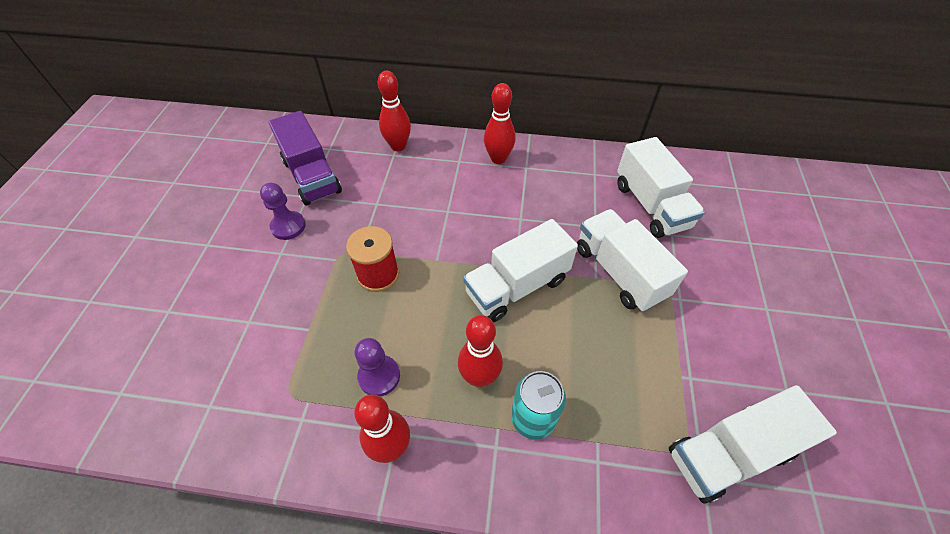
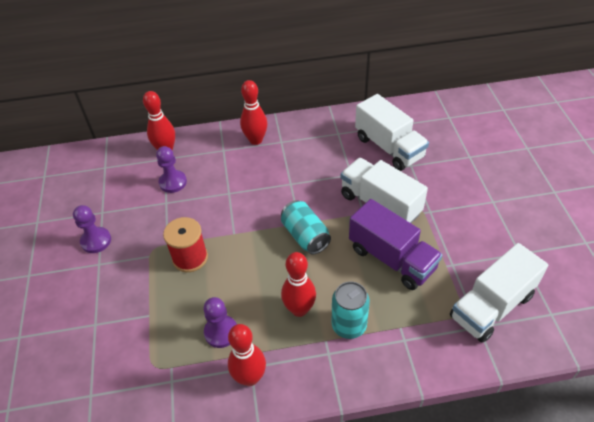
camera: 15 degrees left, 5 degrees down
(312, 176) = (99, 194): purple truck -> purple truck (391, 258)
(392, 183) = (173, 182): none -> purple pawn
(517, 286) = (305, 236): white truck -> turquoise can

